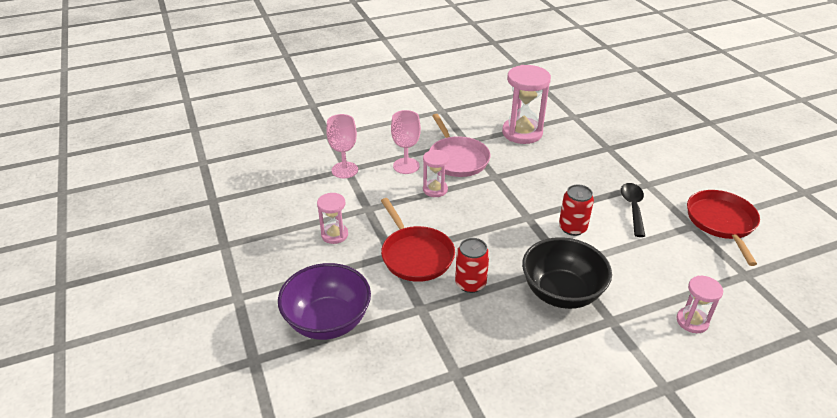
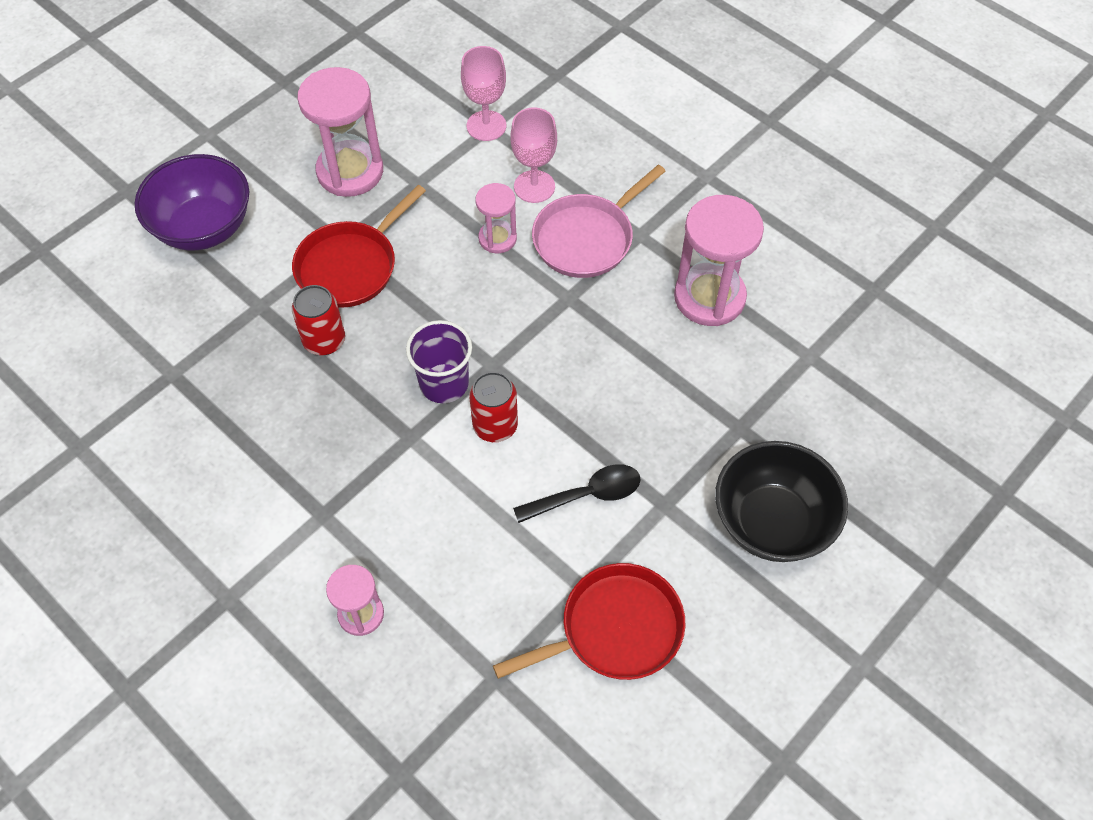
camera: 65 degrees right, 20 degrees up
(334, 235) = (350, 171): pink hourglass -> pink hourglass, size x1.81
(532, 239) = (444, 383): none -> purple cup
(561, 293) = (351, 445): black bowl -> black bowl (772, 522)

